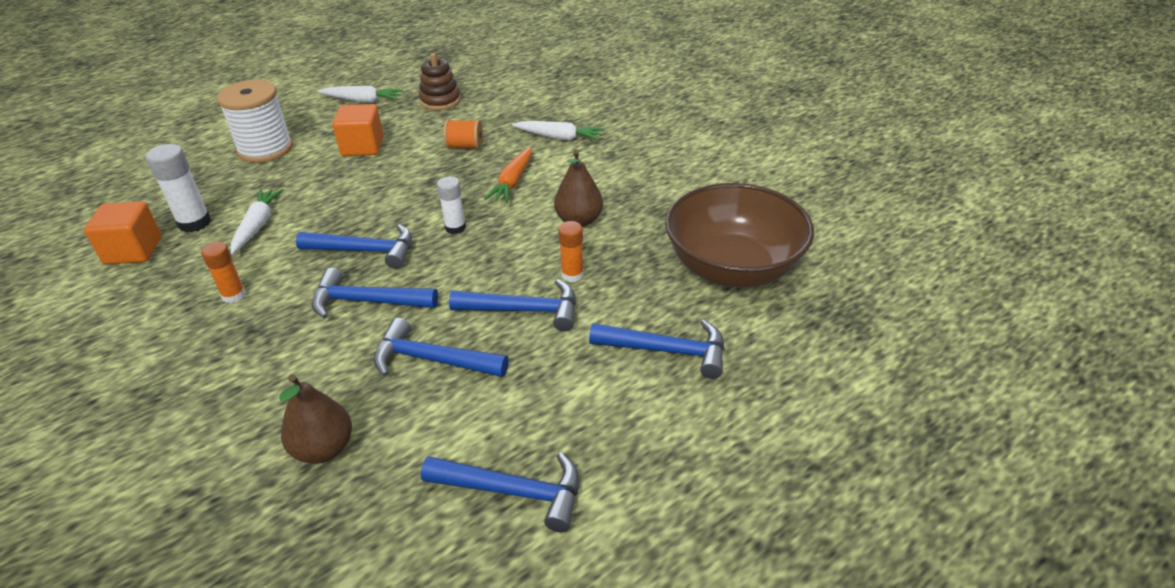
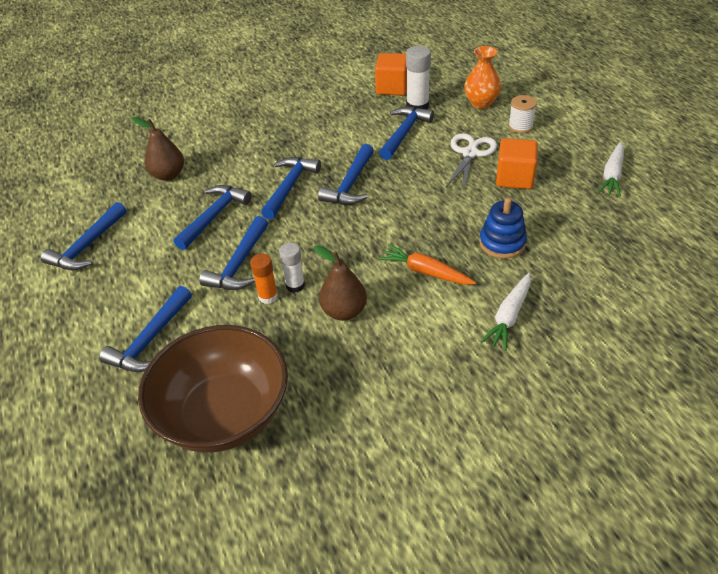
camera: 105 degrees right, 5 degrees up
(205, 177) = (481, 103): none -> orange vase
(234, 295) = (324, 131): orange glue stick -> none
(258, 225) = (404, 133): white carrot -> blue hammer
(265, 149) = (520, 126): white spool -> white spool, size x0.53
(313, 175) = (470, 153): none -> white scissors
(440, 101) = (608, 228): brown stacking toy -> none
(455, 228) = (363, 232): white glue stick -> white glue stick (295, 285)
(465, 146) = (502, 243): orange spool -> blue stacking toy

